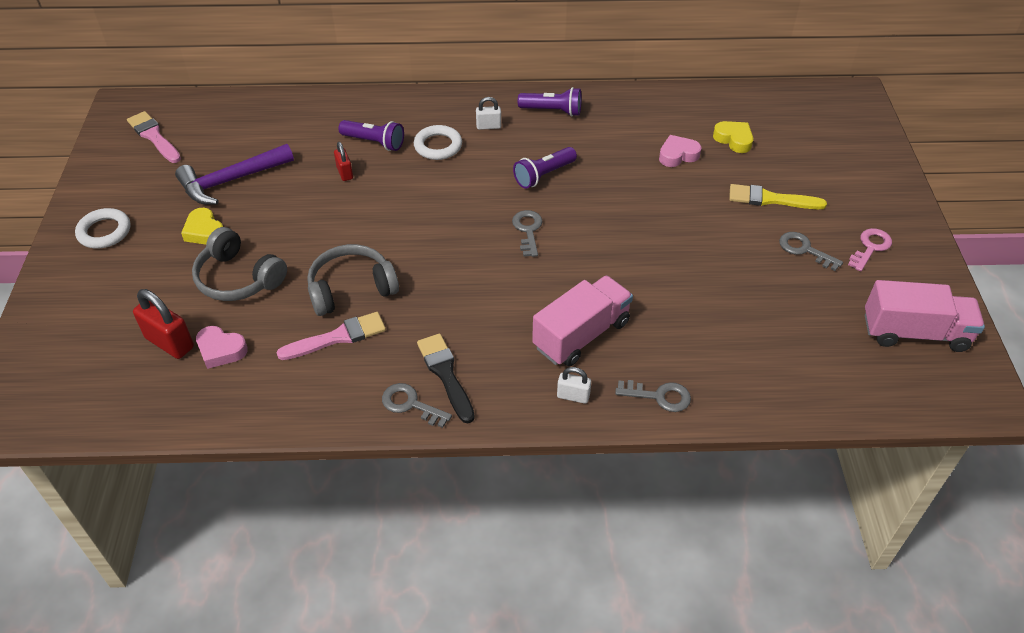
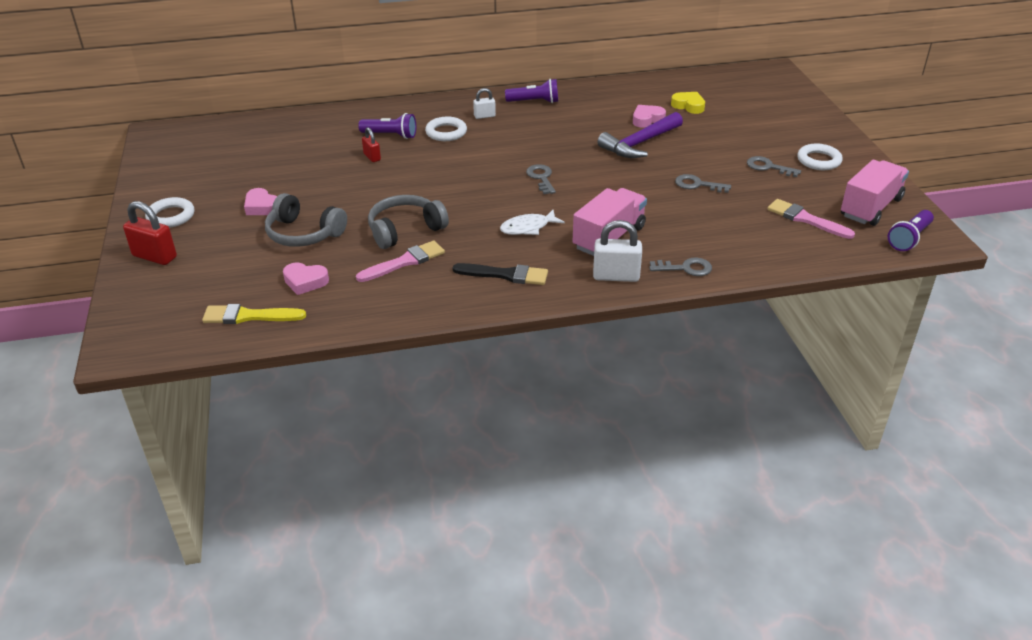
camera: 10 degrees left, 10 degrees down
(154, 136) = (193, 149): pink brush -> pink brush (806, 219)
(170, 343) = (257, 282): red padlock -> red padlock (154, 256)
(204, 231) = (262, 207): yellow heart -> pink heart
(231, 181) = (273, 172): purple hammer -> purple hammer (640, 143)
(410, 404) = (483, 297): grey key -> grey key (697, 185)
(445, 374) = (505, 275): black brush -> black brush turned 135 degrees clockwise
(491, 305) = (528, 228): none -> white fish
(543, 175) = (542, 142): purple flashlight -> purple flashlight (909, 239)
(573, 396) = (616, 276): white padlock -> white padlock, size x1.72
(770, 199) = (730, 139): yellow brush -> yellow brush (249, 316)
(870, 247) = (819, 160): pink key -> white ring
(914, 333) = (870, 207): pink truck -> pink truck turned 45 degrees counterclockwise

